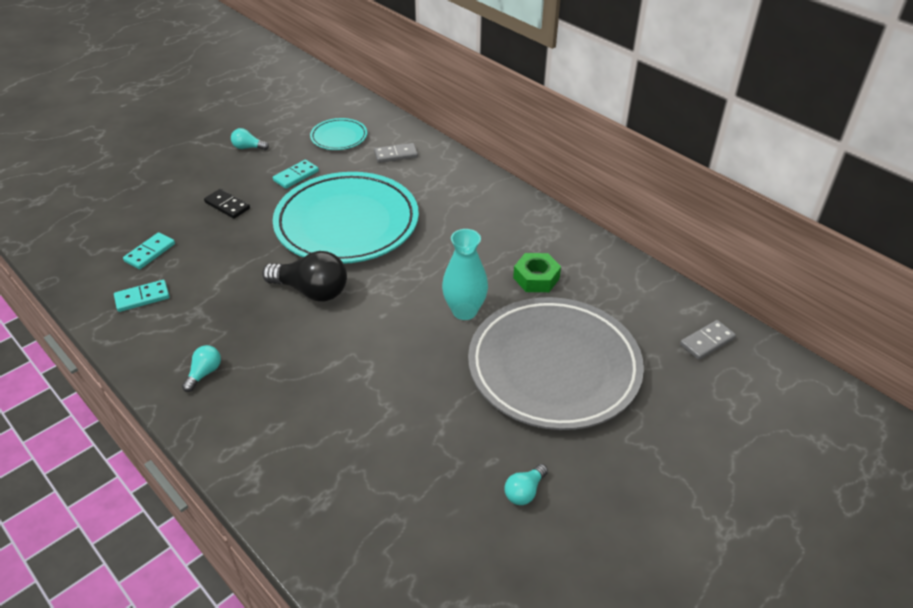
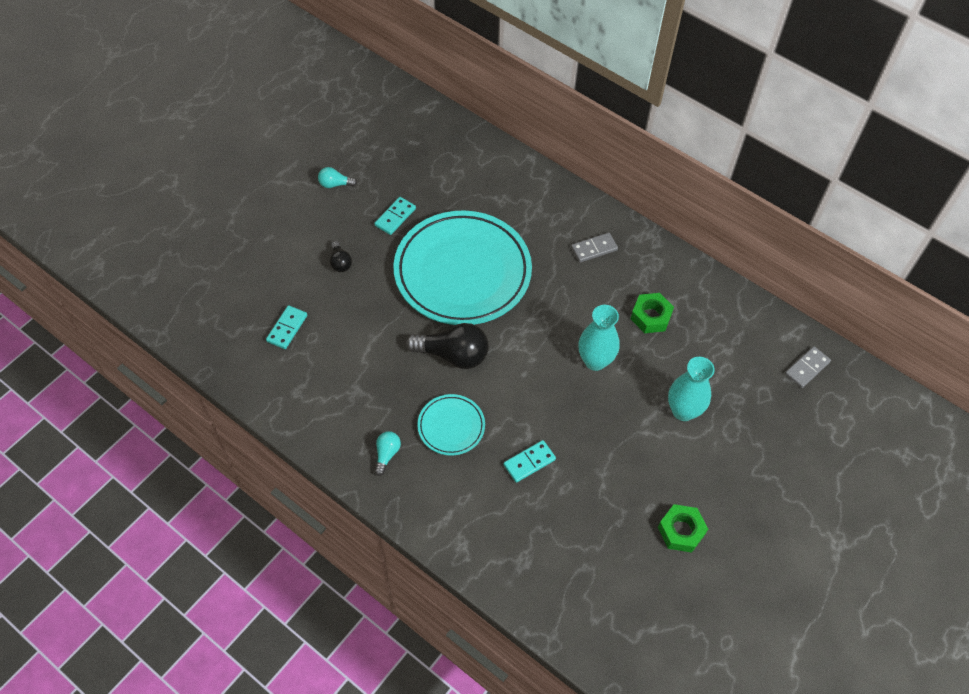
camera: 10 degrees left, 15 degrees up
(142, 298) = (300, 381): turquoise domino -> turquoise domino (529, 462)
(227, 205) = (340, 262): black domino -> black light bulb
(339, 137) = (422, 160): turquoise plate -> turquoise plate (451, 426)
(396, 155) = (485, 178): grey domino -> grey domino (594, 249)
(524, 491) = (681, 531): turquoise light bulb -> green nut
(554, 367) = (683, 411): grey plate -> turquoise vase

